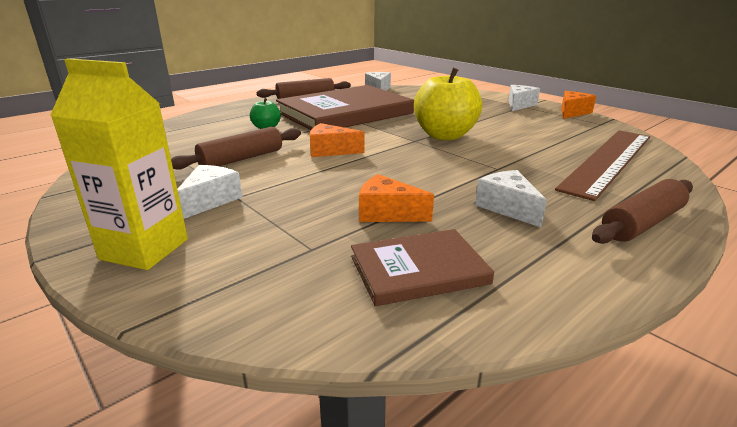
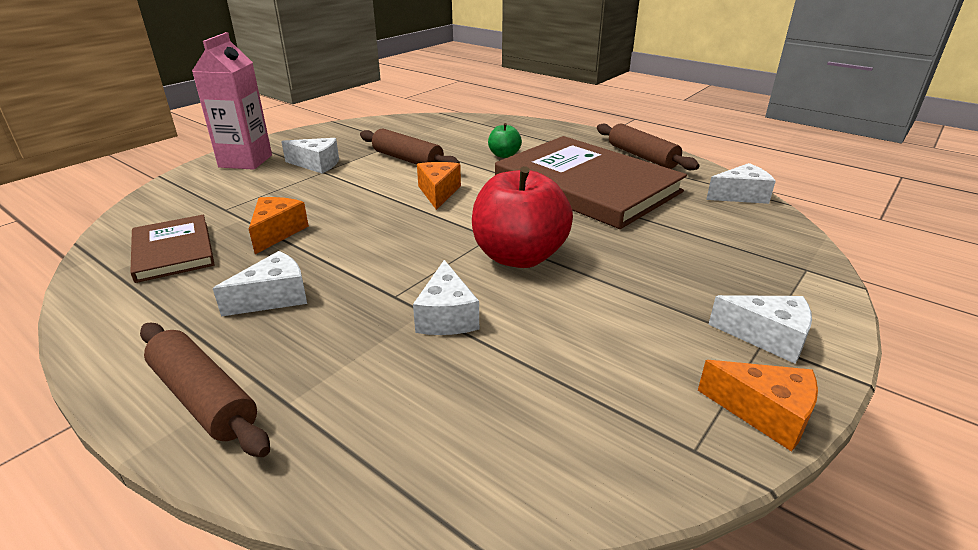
camera: 80 degrees right, 5 degrees up
(144, 249) = (245, 161): yellow carton -> pink carton
(445, 135) = (519, 256): yellow apple -> red apple
(519, 156) = (446, 316): none -> white cheese
(608, 160) = (439, 411): brown ruler -> none

